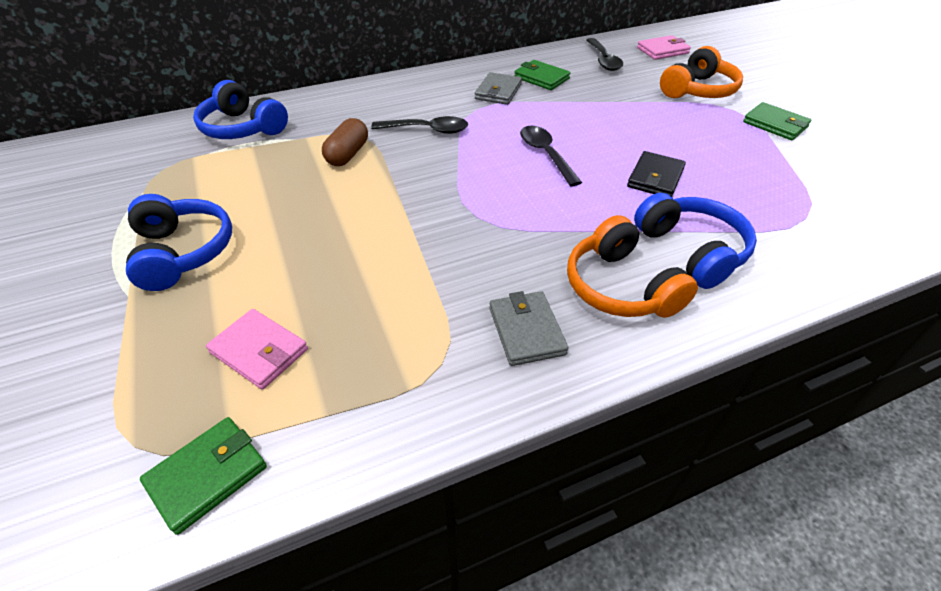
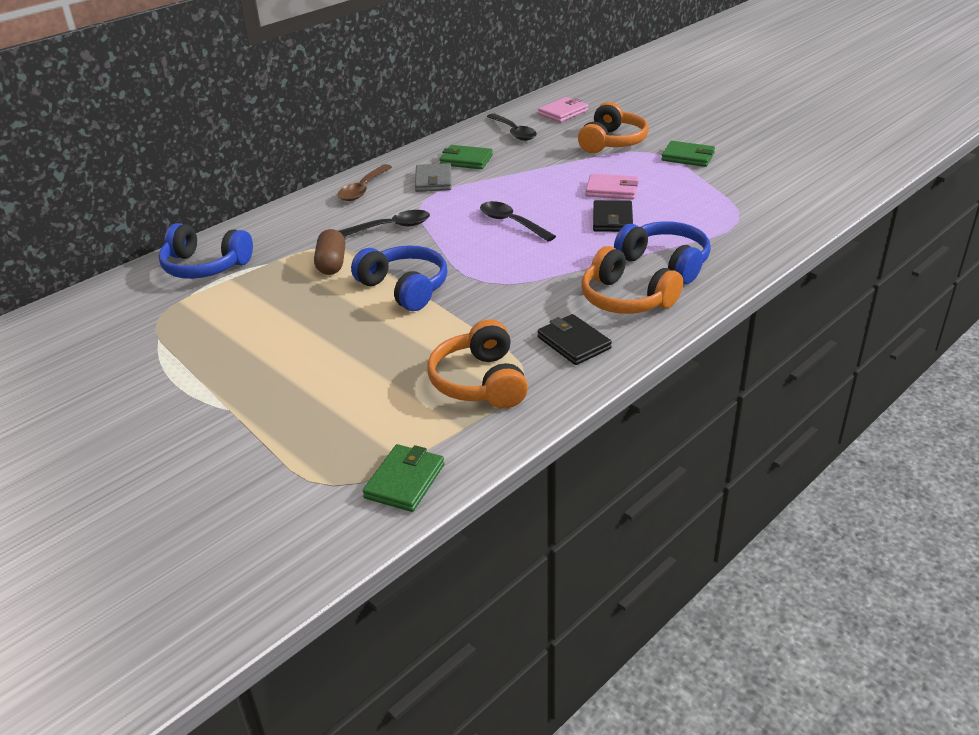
camera: 20 degrees left, 10 degrees down
(182, 252) = (247, 370): blue headphones -> blue headphones (404, 288)
(259, 351) = (378, 410): pink wallet -> pink wallet (612, 190)
(389, 351) = (480, 382): none -> orange headphones
(430, 85) = (363, 189): none -> brown spoon
(526, 331) = (573, 343): grey wallet -> black wallet

